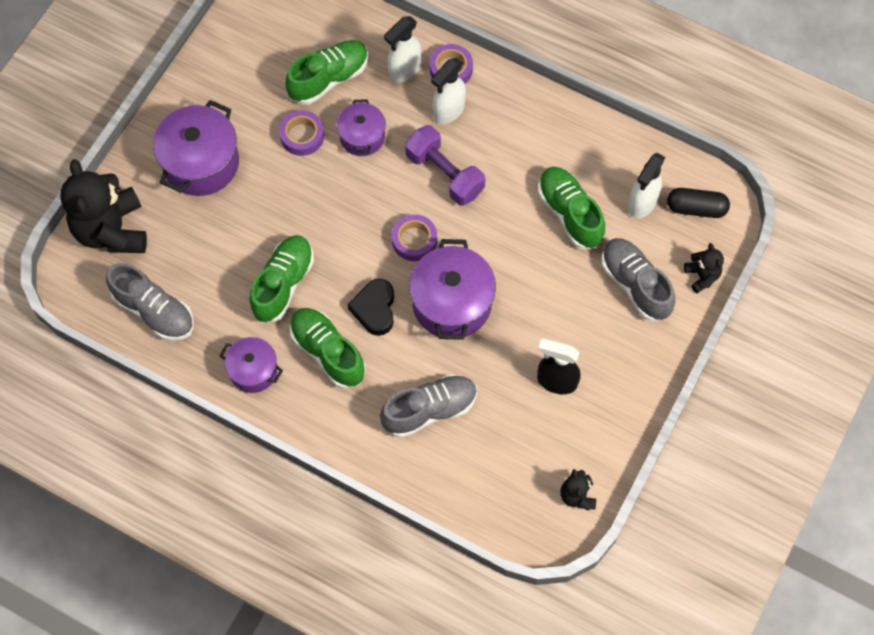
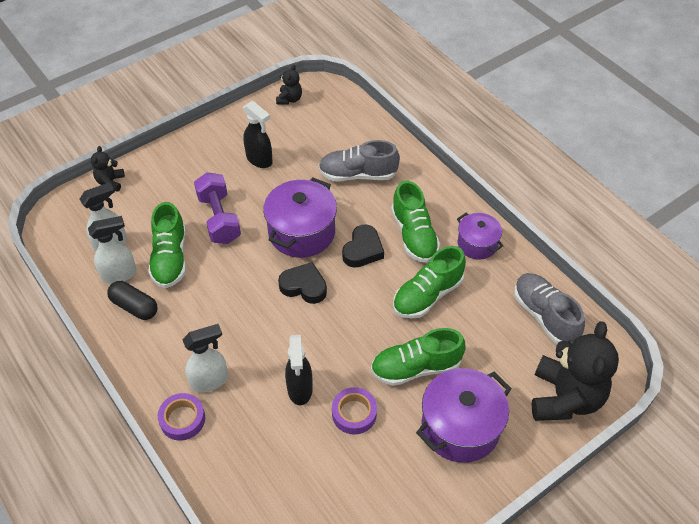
camera: 155 degrees left, 15 degrees down
(329, 79) = (301, 460): green shoe -> green shoe (416, 367)
(362, 137) = (300, 389): purple pot -> black spray bottle
(404, 70) = (225, 437): white spray bottle -> white spray bottle (120, 274)
(414, 240) = (304, 286): purple tape -> black heart
(444, 174) = (248, 327): purple dumbbell -> purple dumbbell (219, 218)
(635, 285) = (161, 194): grey shoe -> none
(696, 208) = (75, 225): black capsule -> black capsule (134, 307)

